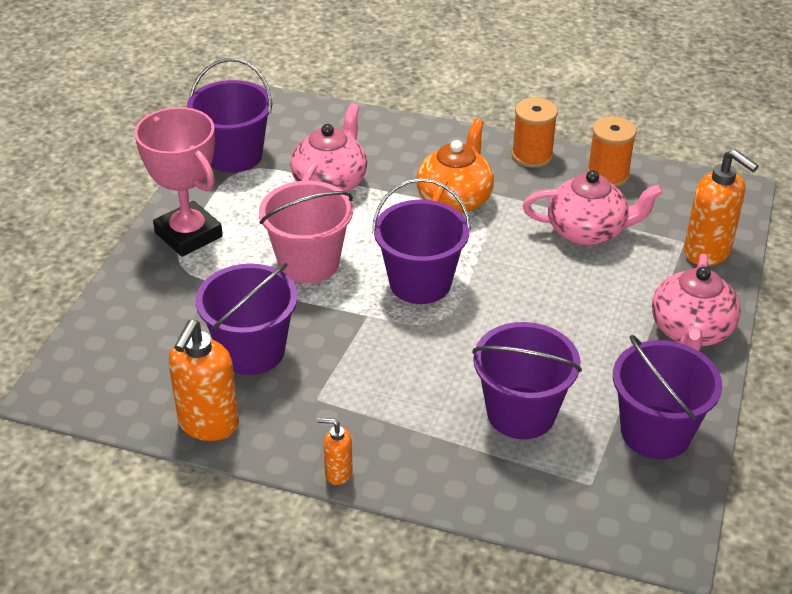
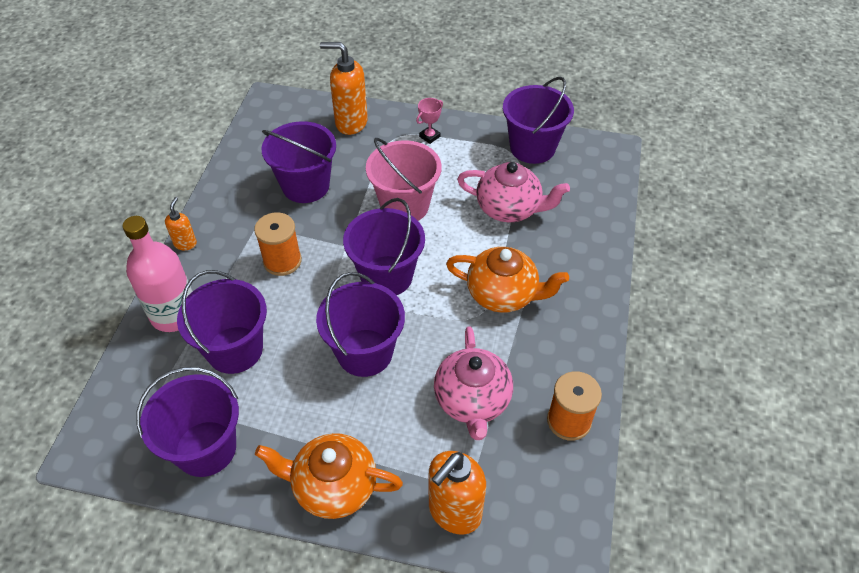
camera: 85 degrees right, 10 degrees up
(188, 235) = (429, 136): pink trophy -> pink trophy, size x0.41
(208, 424) = (236, 173): orange soap dispenser -> orange soap dispenser (351, 123)
(462, 475) = (174, 314): none -> pink bottle
(528, 304) = (365, 352): none -> purple bucket
(532, 155) = (586, 353): orange spool -> orange spool (282, 261)
(690, 331) = (333, 486): pink teapot -> orange teapot

